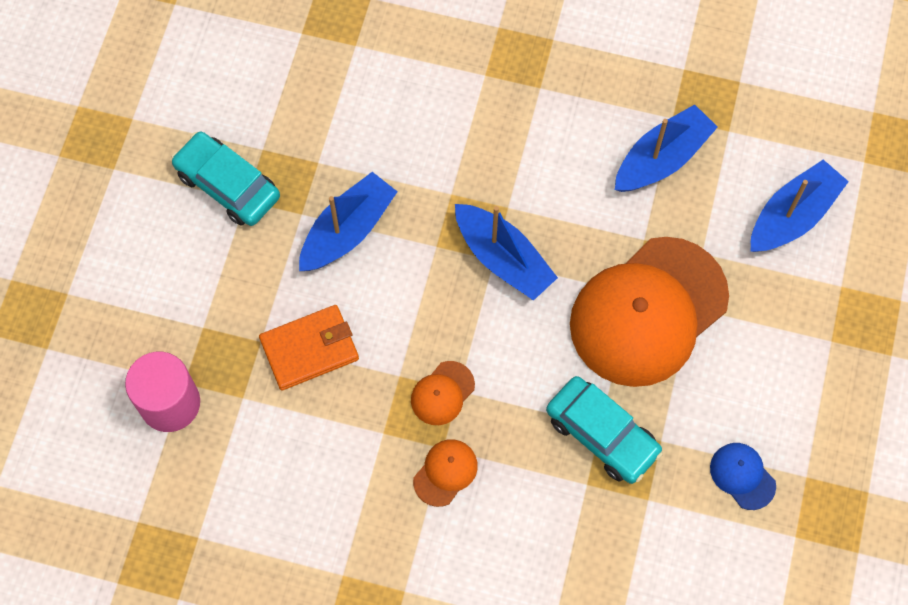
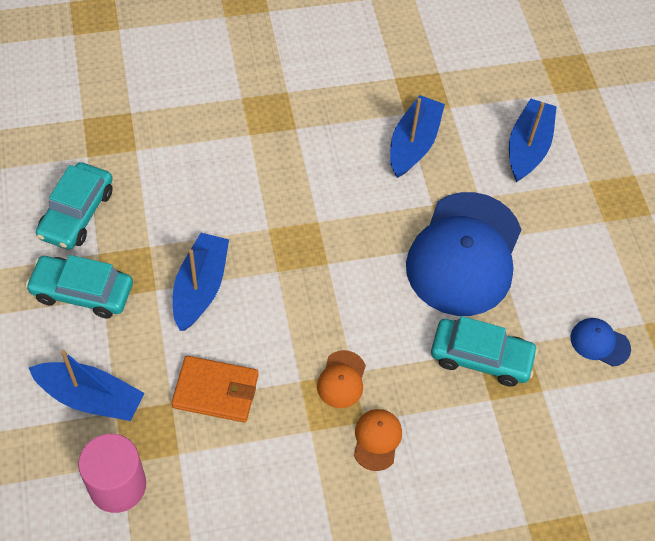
camera: 30 degrees left, 10 degrees down
(261, 95) = (76, 213): none -> turquoise car
(309, 349) = (216, 391): orange wallet -> orange wallet turned 60 degrees clockwise
(503, 258) = (334, 260): blue boat -> blue boat (91, 397)
(648, 312) = (464, 254): orange cap -> blue cap

